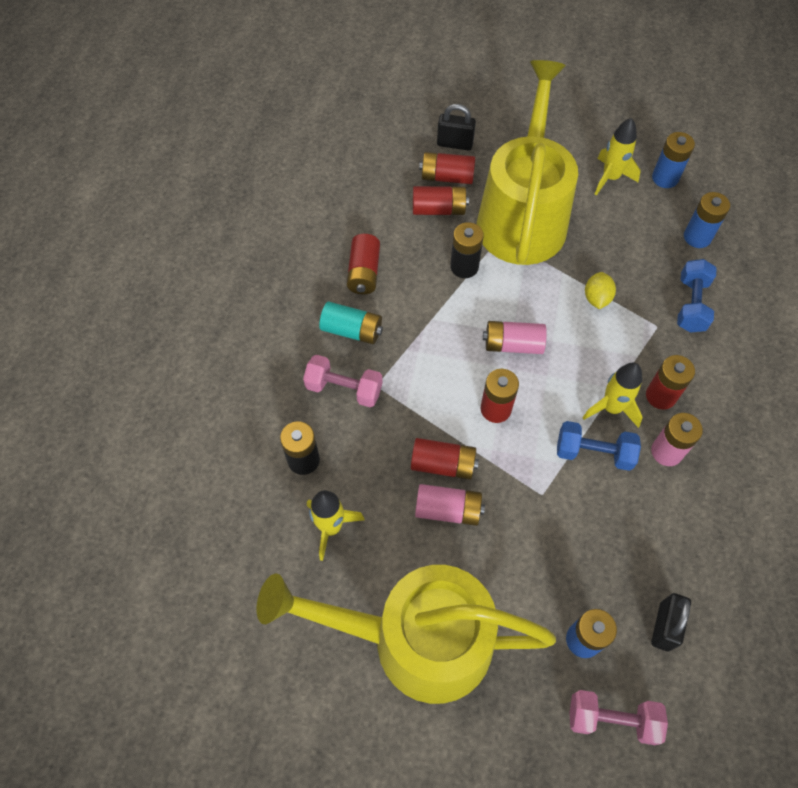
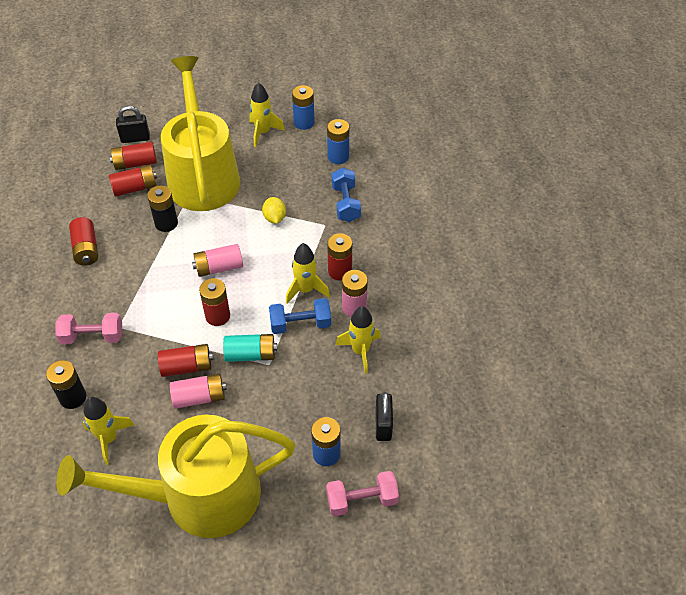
camera: 20 degrees left, 10 degrees down
(352, 330) = (87, 293): turquoise battery -> turquoise battery (250, 354)
(660, 514) = (360, 351): none -> yellow rocket

